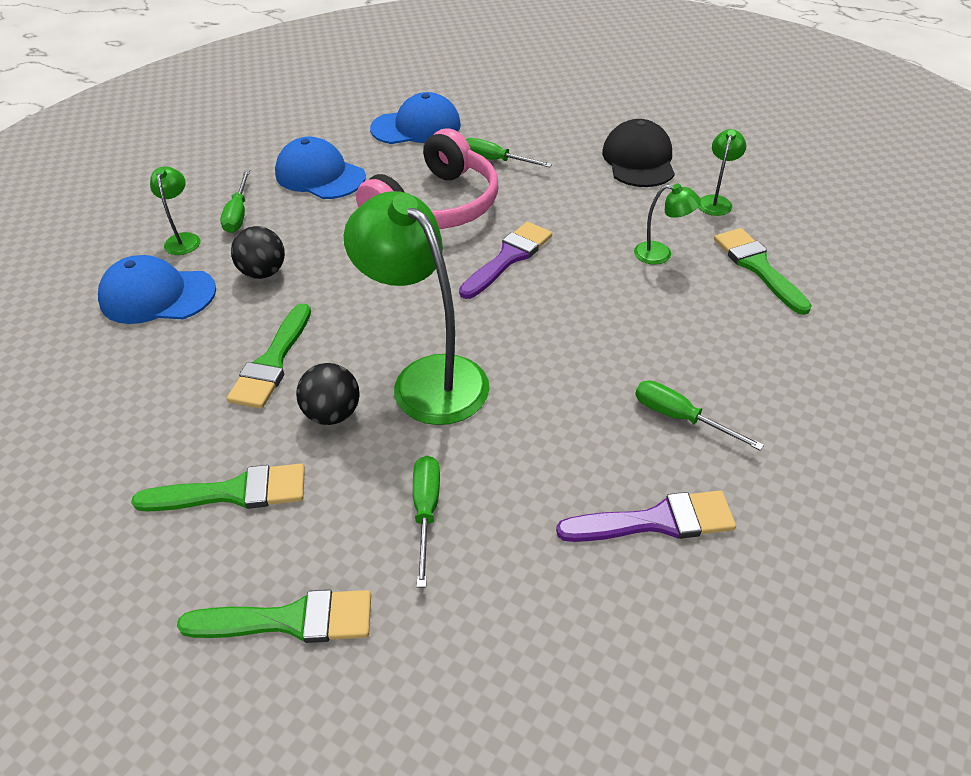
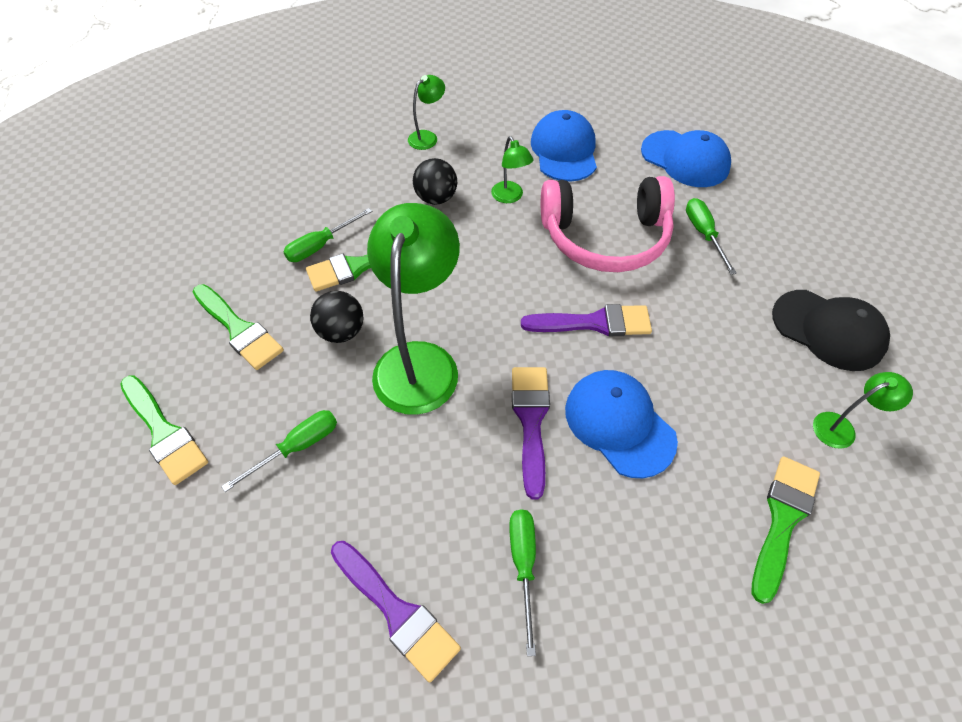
camera: 50 degrees right, 10 degrees up
(157, 296) = (366, 166): blue cap -> blue cap (619, 424)
(238, 214) = (478, 142): green screwdriver -> green screwdriver (320, 245)
(559, 342) = (531, 420): none -> purple brush
(638, 160) = (828, 330): black cap -> black cap turned 75 degrees clockwise
(661, 254) = (714, 427): green lamp -> green lamp (510, 197)

